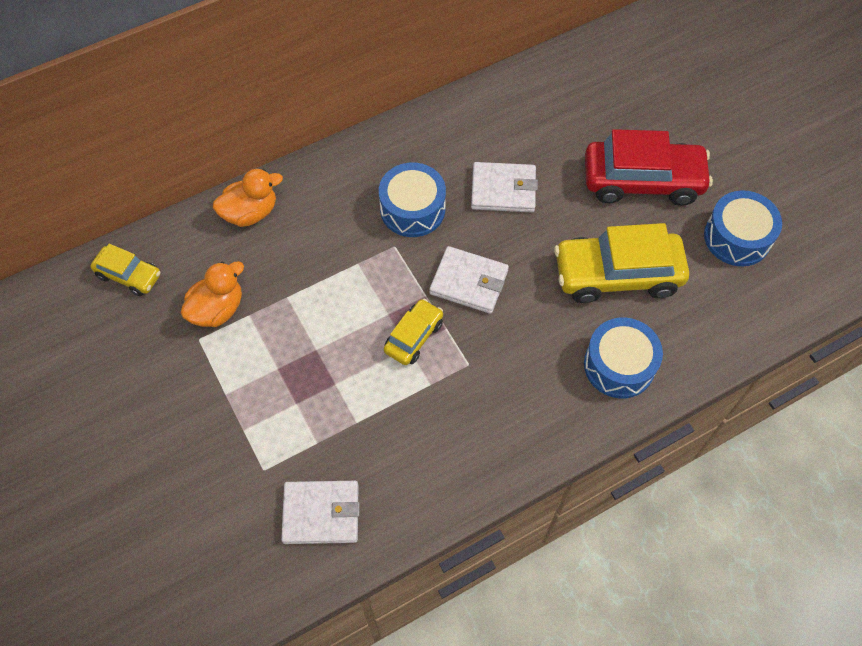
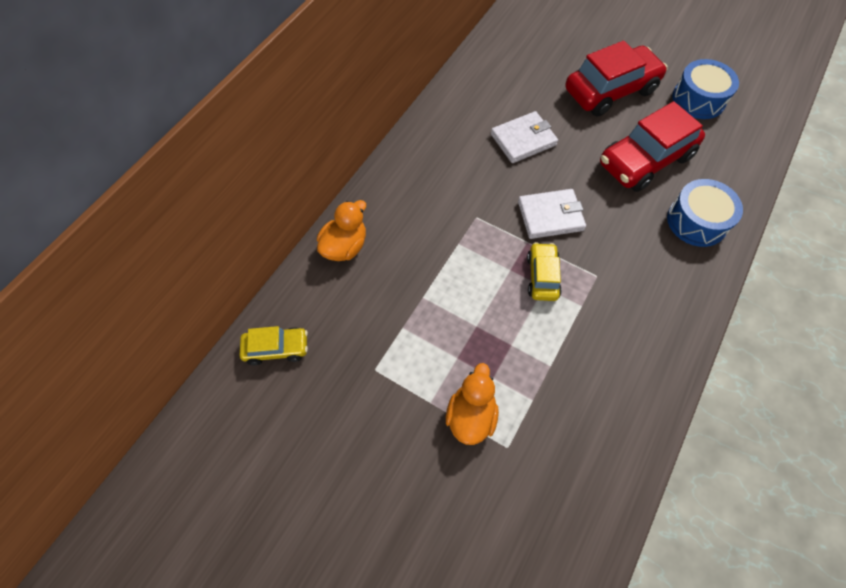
camera: 30 degrees left, 0 degrees up
(217, 309) = (373, 336): orange duck -> orange duck (471, 415)
(321, 513) = (579, 455): white wallet -> none
(412, 209) = (469, 184): blue drum -> none
(617, 274) = (645, 160): yellow car -> red car

